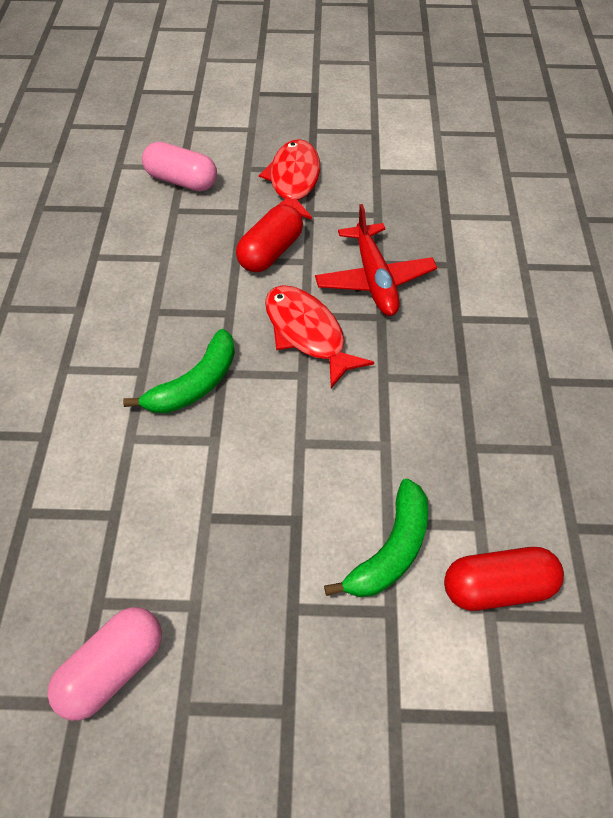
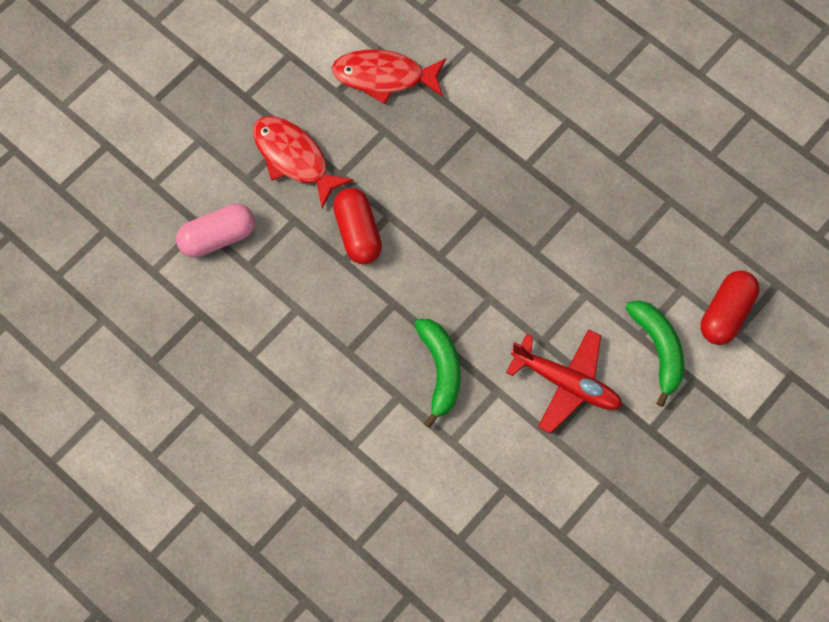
camera: 50 degrees left, 15 degrees up
(112, 670) = (610, 553): pink capsule -> none
(307, 334) = (457, 268): red fish -> red fish (384, 77)
(374, 279) = (446, 186): red plane -> red plane (566, 383)

